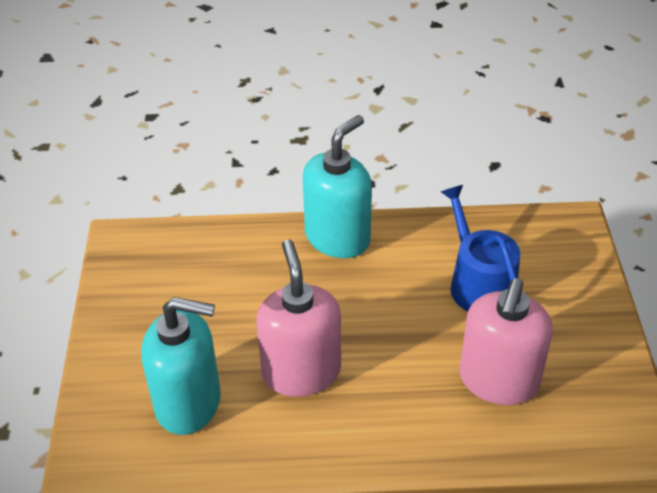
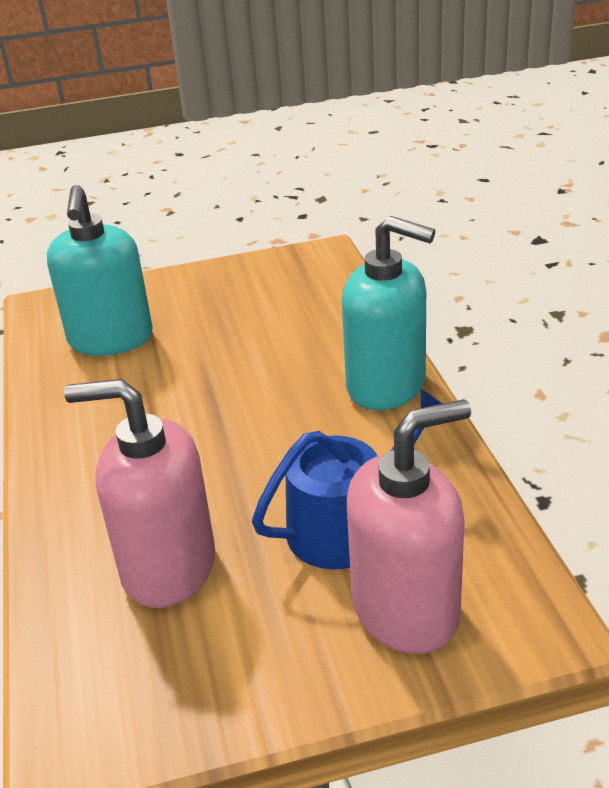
camera: 80 degrees right, 10 degrees down
(301, 372) = (160, 400): pink soap dispenser -> pink soap dispenser (406, 609)

